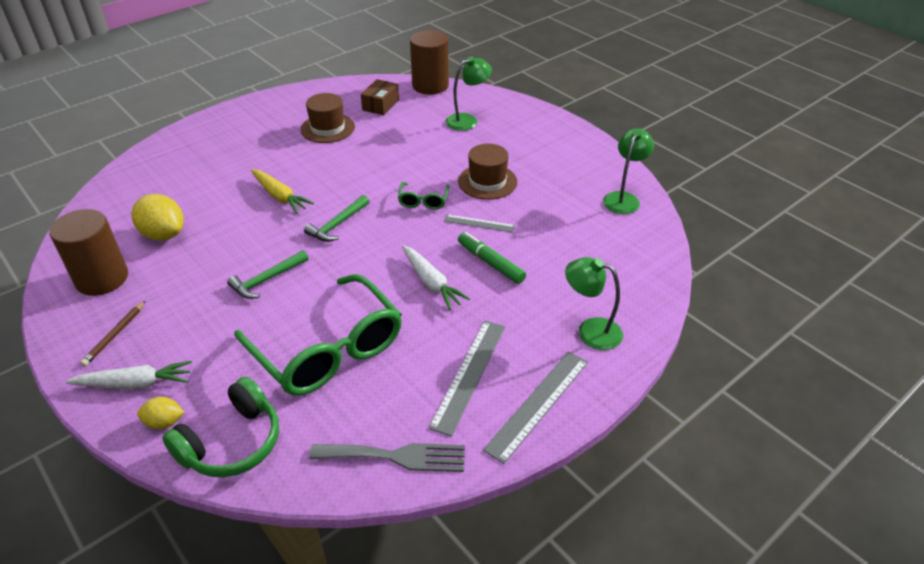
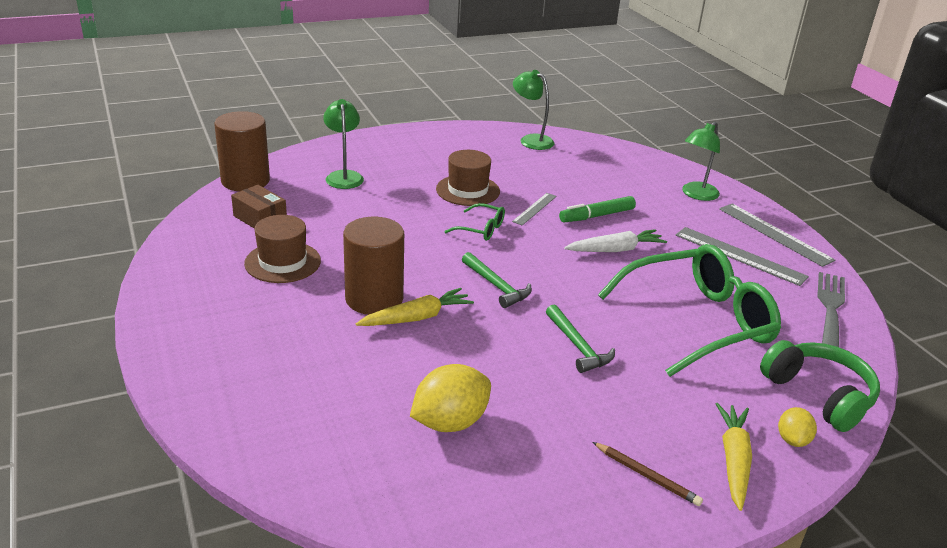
camera: 75 degrees left, 10 degrees down
(102, 278) = (527, 487): brown cylinder -> brown cylinder (374, 299)
(135, 383) = (733, 460): white carrot -> yellow carrot

